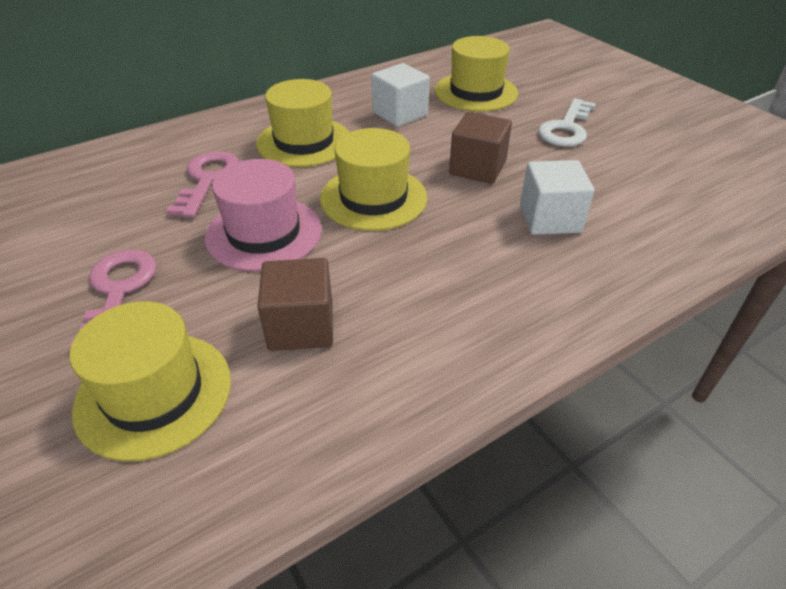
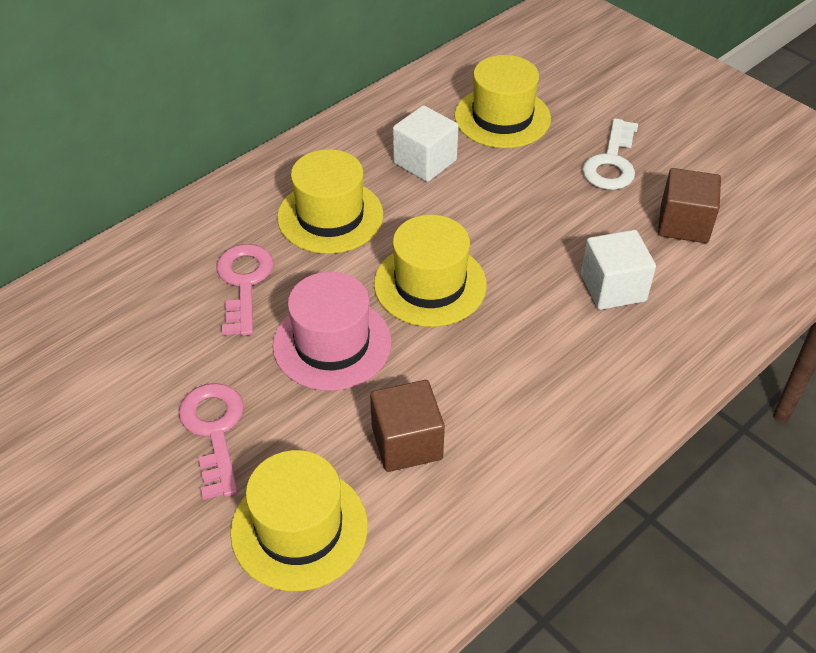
camera: 10 degrees left, 5 degrees up
(477, 168) = (528, 230): brown cube -> brown cube (684, 224)

